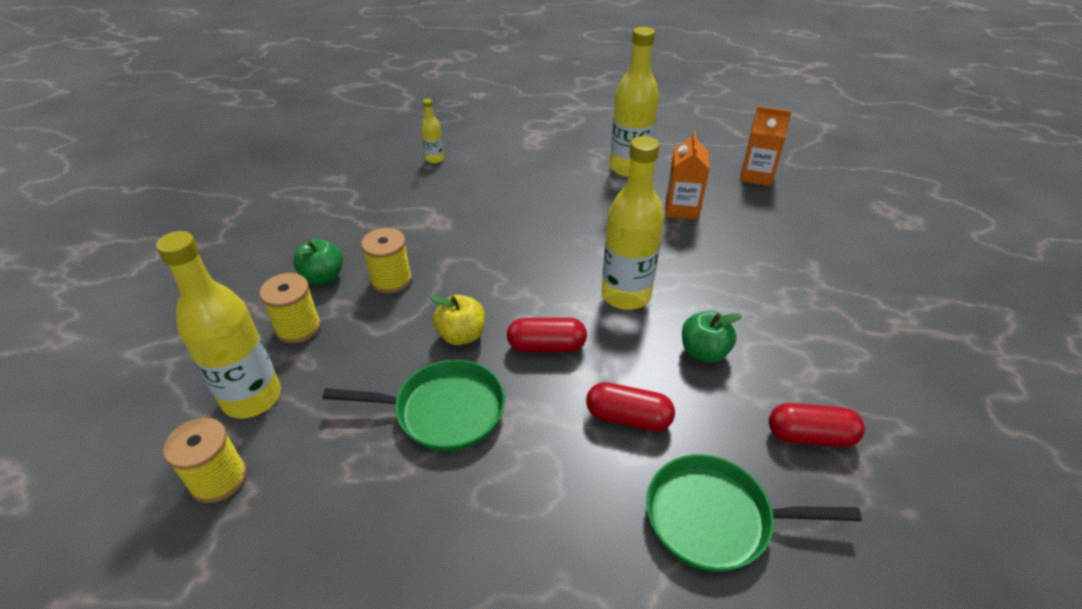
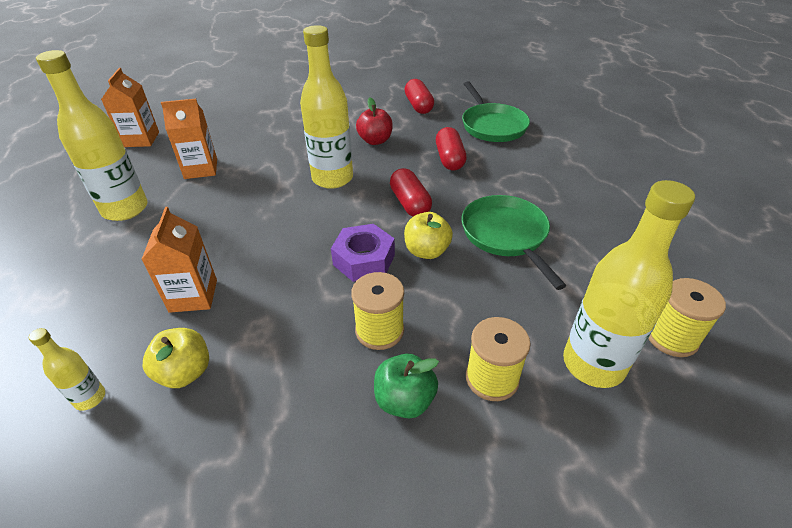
camera: 110 degrees left, 0 degrees up
(426, 190) = (185, 372): none -> yellow apple
(477, 289) = (364, 260): none -> purple nut
(496, 196) = (193, 296): none -> orange carton
(704, 352) = (375, 141): green apple -> red apple

